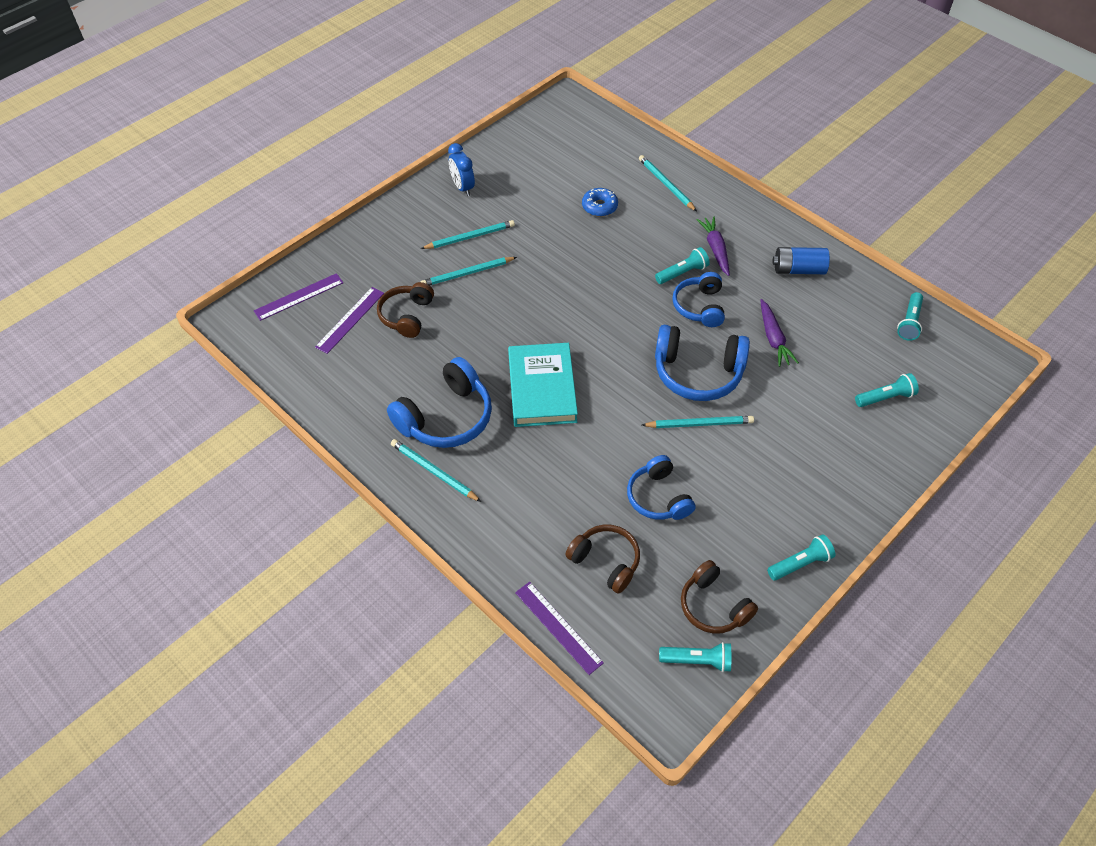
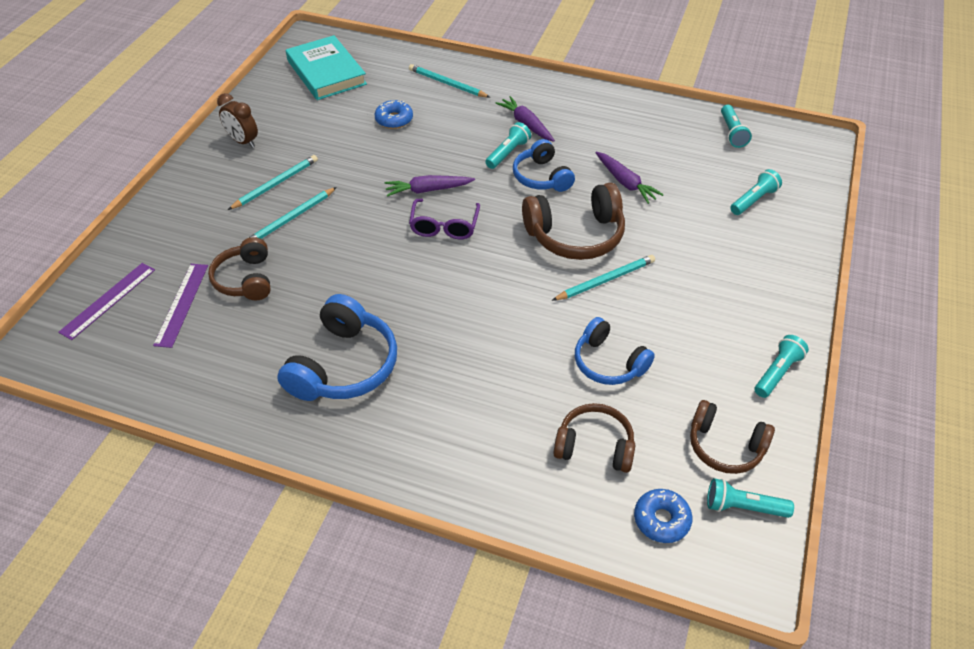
camera: 25 degrees left, 5 degrees down
(434, 471) = (360, 426): turquoise pencil -> none
(462, 187) = (243, 141): blue clock -> brown clock
(542, 388) = (431, 301): turquoise book -> turquoise book (326, 72)
(558, 627) = (586, 534): purple ruler -> none
(589, 324) = (444, 226): none -> purple glasses
(592, 285) = (427, 190): none -> purple carrot
(624, 641) = (661, 520): none -> blue donut
(697, 373) = (575, 235): blue headphones -> brown headphones
(697, 660) = (743, 507): turquoise flashlight -> turquoise flashlight turned 150 degrees counterclockwise
(798, 269) = (610, 119): blue battery -> none

